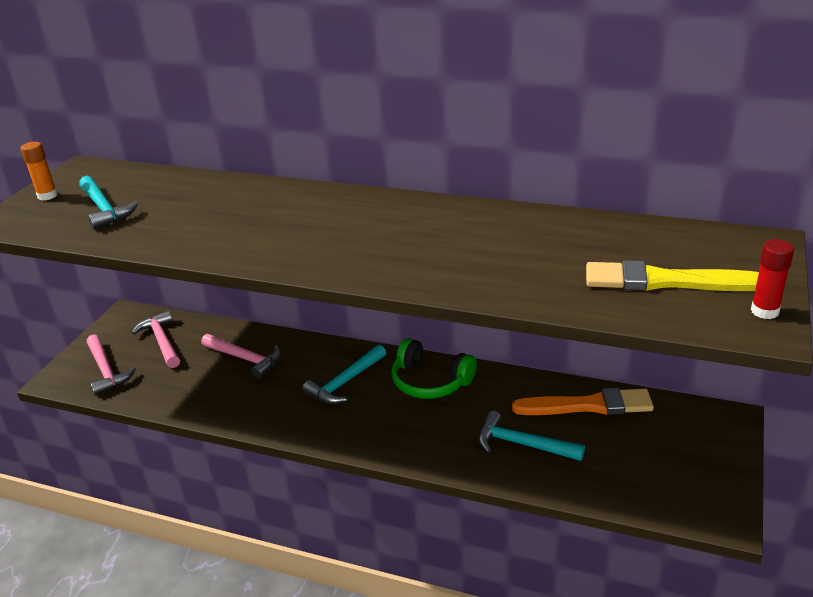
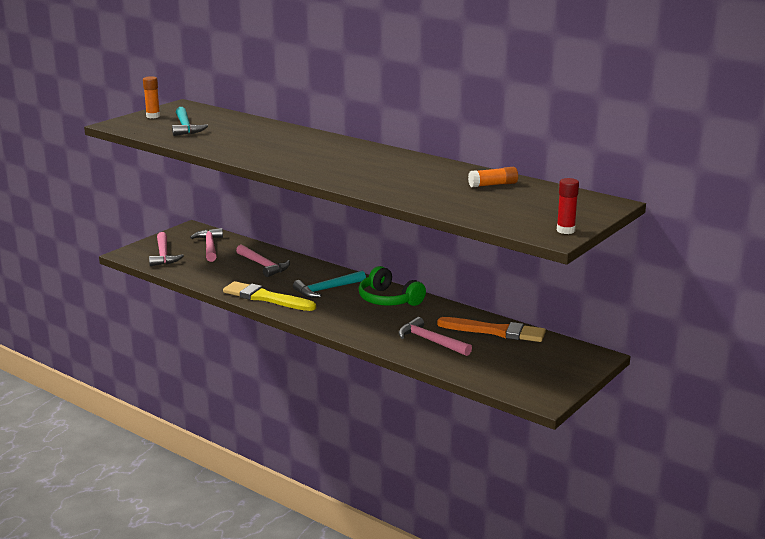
camera: 15 degrees right, 10 degrees down
(522, 444) = (431, 341): turquoise hammer -> pink hammer
(591, 237) = (493, 185): none -> orange glue stick
(665, 281) = (518, 209): yellow brush -> yellow brush (266, 298)

